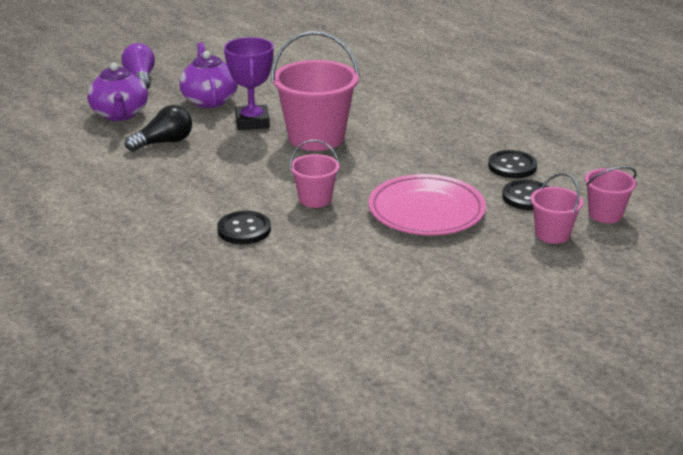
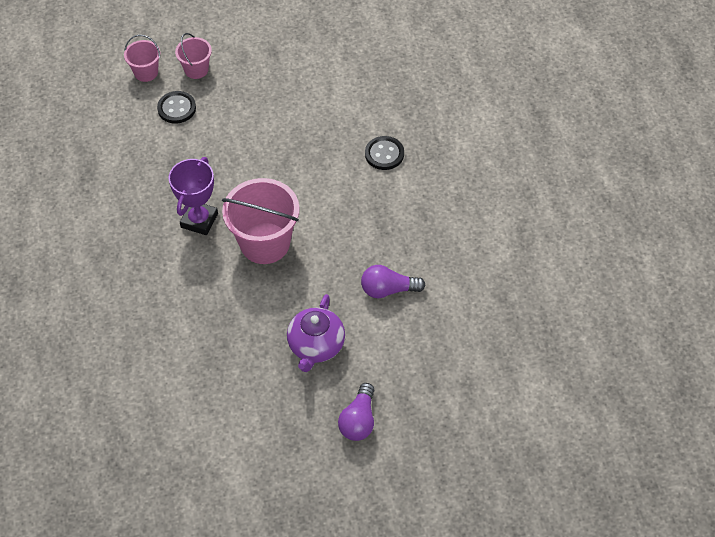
camera: 150 degrees left, 25 degrees up
(120, 114) = (405, 355): purple teapot -> none
(164, 142) = (388, 290): black light bulb -> purple light bulb
(252, 122) = (301, 290): purple trophy -> purple trophy (199, 220)
(315, 199) = (317, 166): pink bucket -> none
(426, 211) = (253, 123): pink plate -> none
(512, 166) = (154, 144): black button -> none

